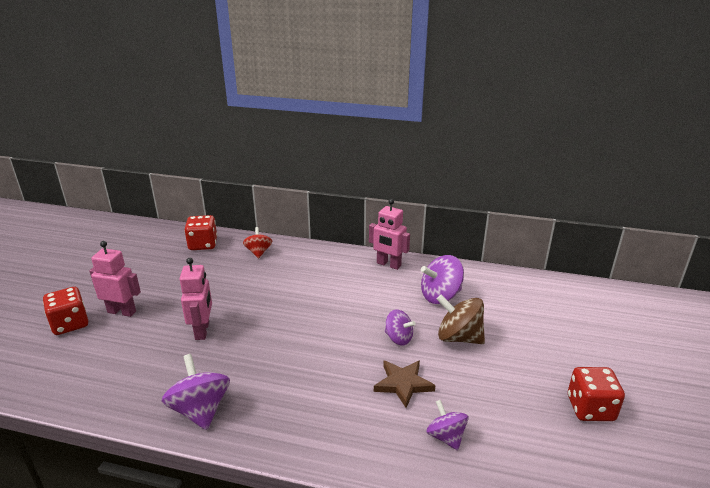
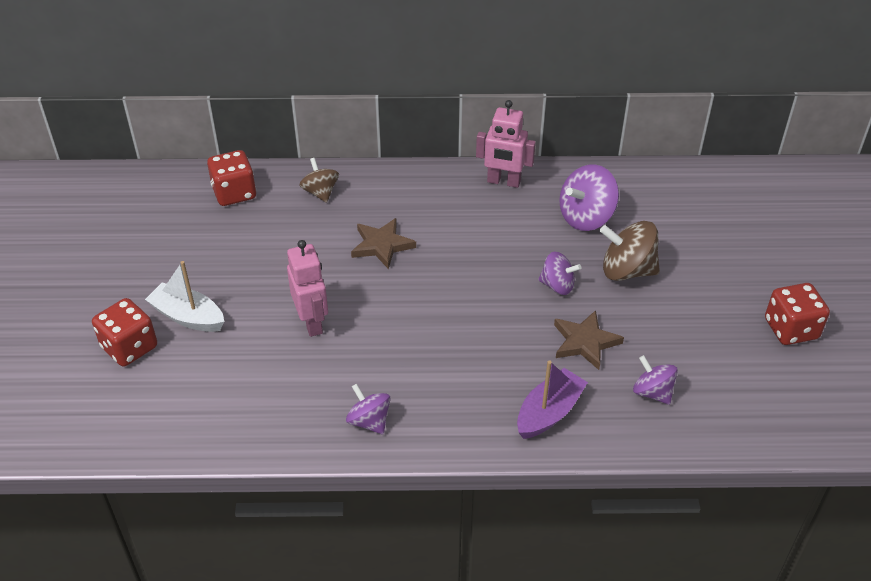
camera: 15 degrees left, 15 degrees up
(122, 312) = (188, 317): pink robot -> white boat
(200, 410) = (369, 421): purple spinning top -> purple spinning top, size x0.63
(258, 252) = (320, 192): red spinning top -> brown spinning top
(281, 290) = (382, 245): none -> brown star
(348, 434) = (549, 412): none -> purple boat

